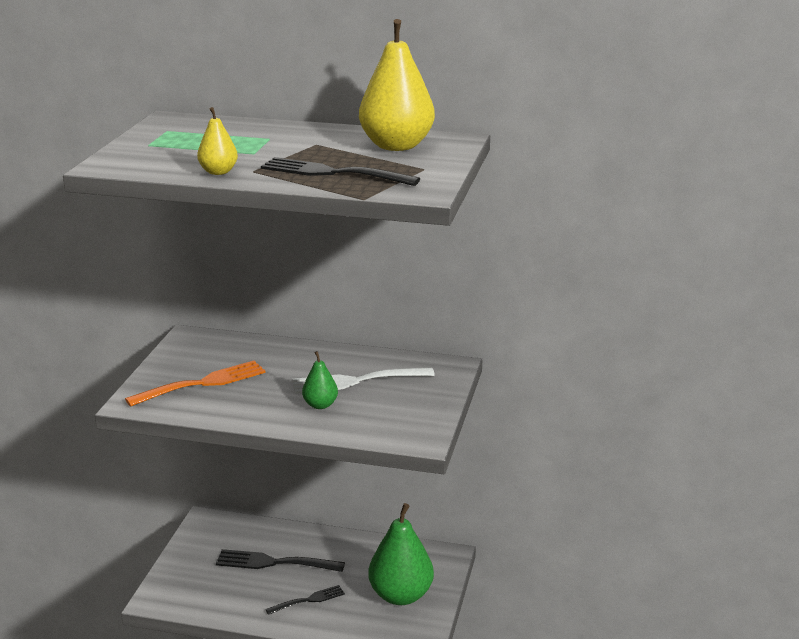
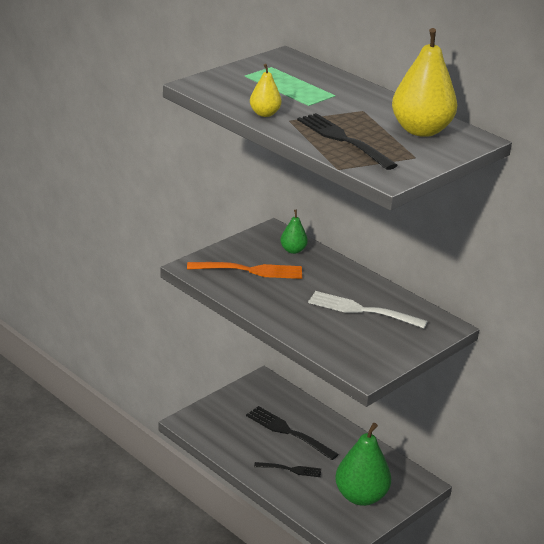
camera: 30 degrees right, 5 degrees up
(320, 405) = (317, 318): green pear -> green pear (293, 250)

